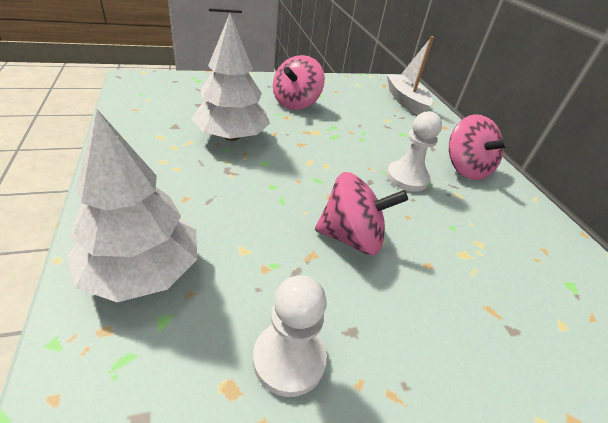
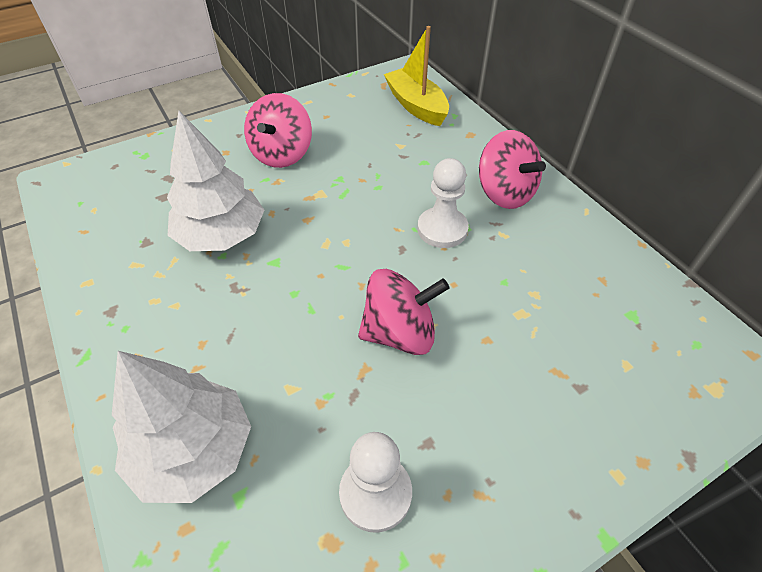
camera: 10 degrees left, 10 degrees up
(406, 101) = (416, 106): white boat -> yellow boat

